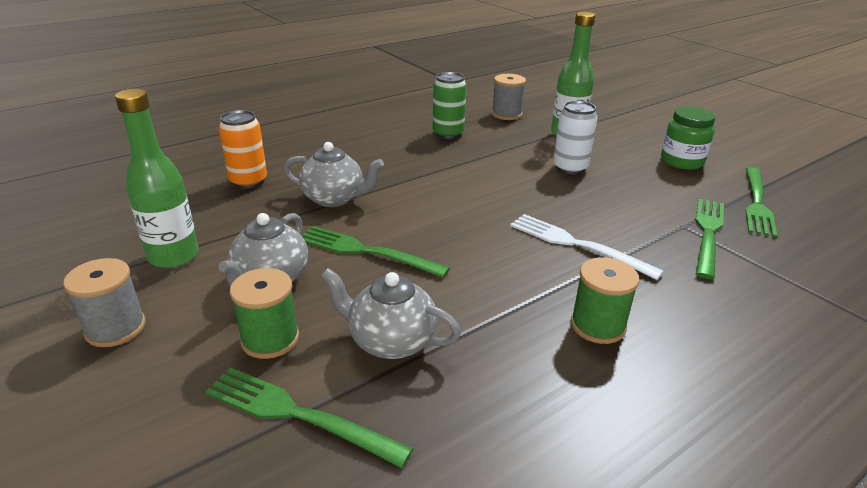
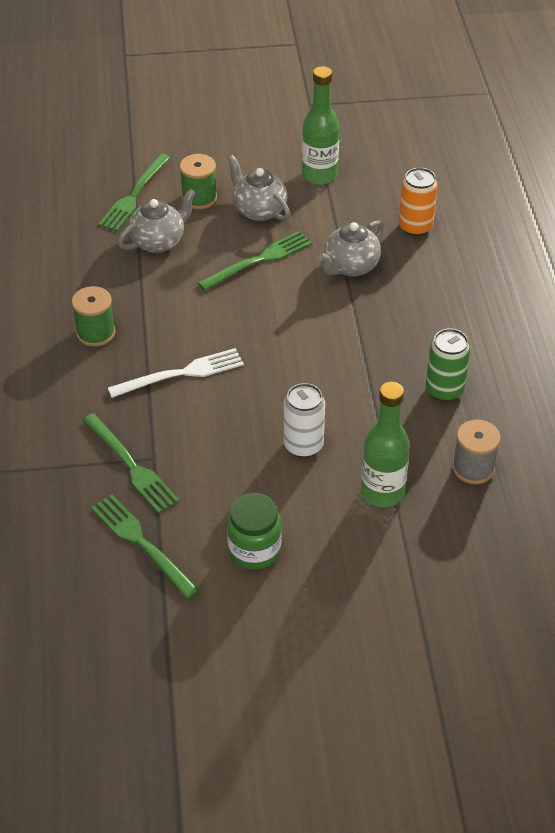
camera: 120 degrees right, 15 degrees up
(115, 328) = (255, 147): grey spool -> none
(298, 415) = (134, 195): green fork -> green fork turned 150 degrees clockwise

